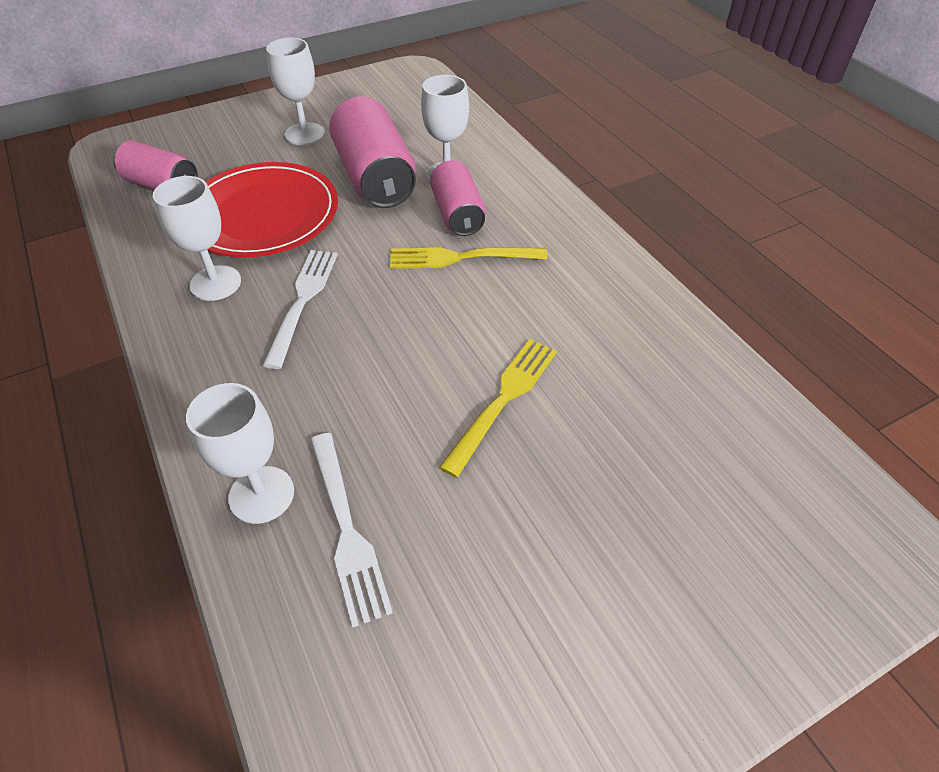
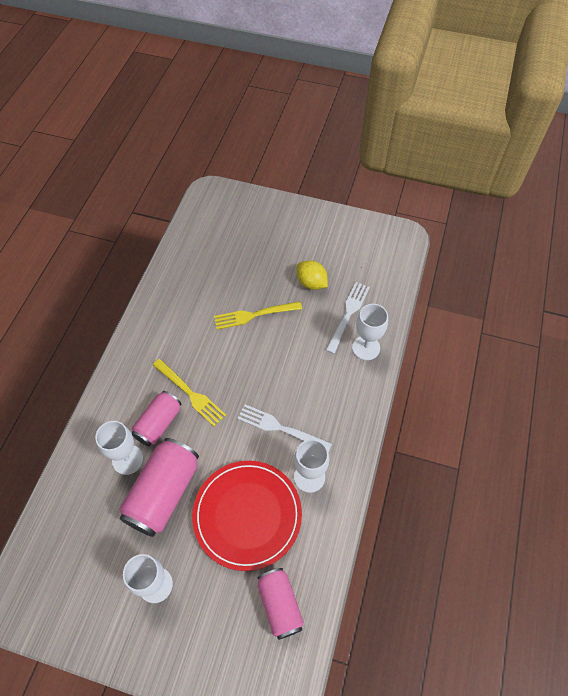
camera: 135 degrees left, 10 degrees up
(302, 301) = (281, 428): white fork -> white fork turned 60 degrees clockwise
(476, 533) = (311, 283): none -> yellow lemon

